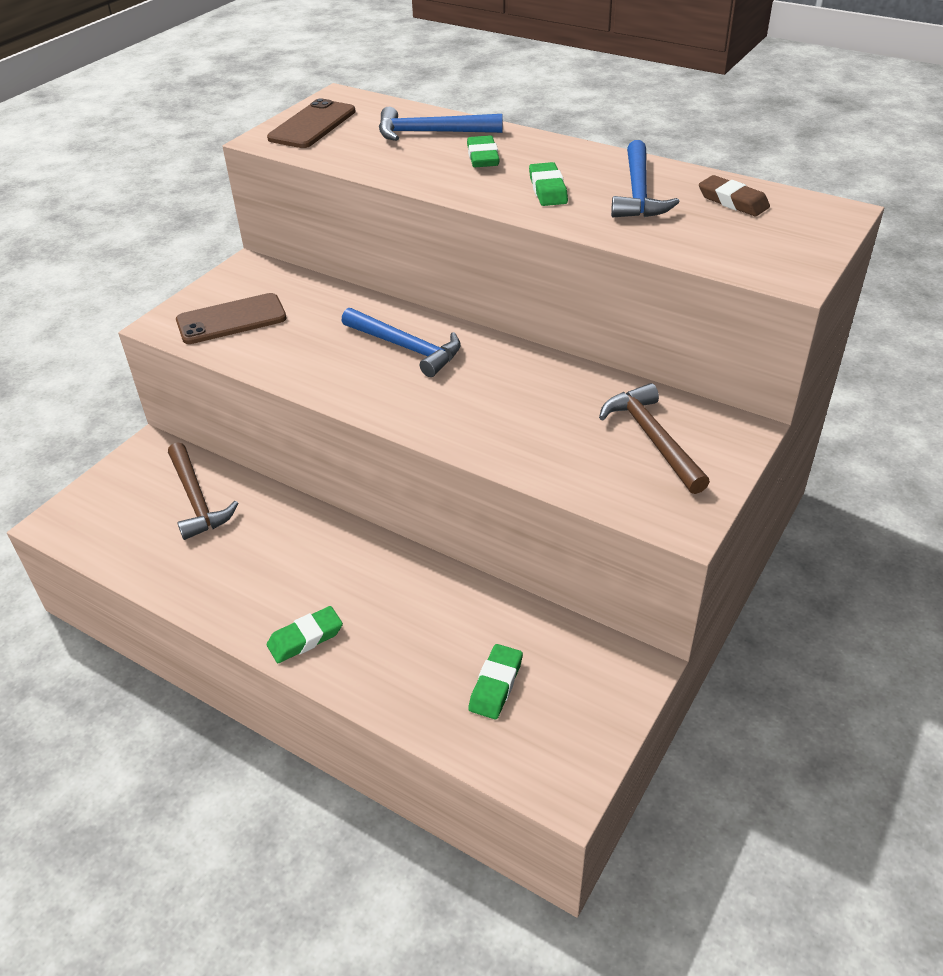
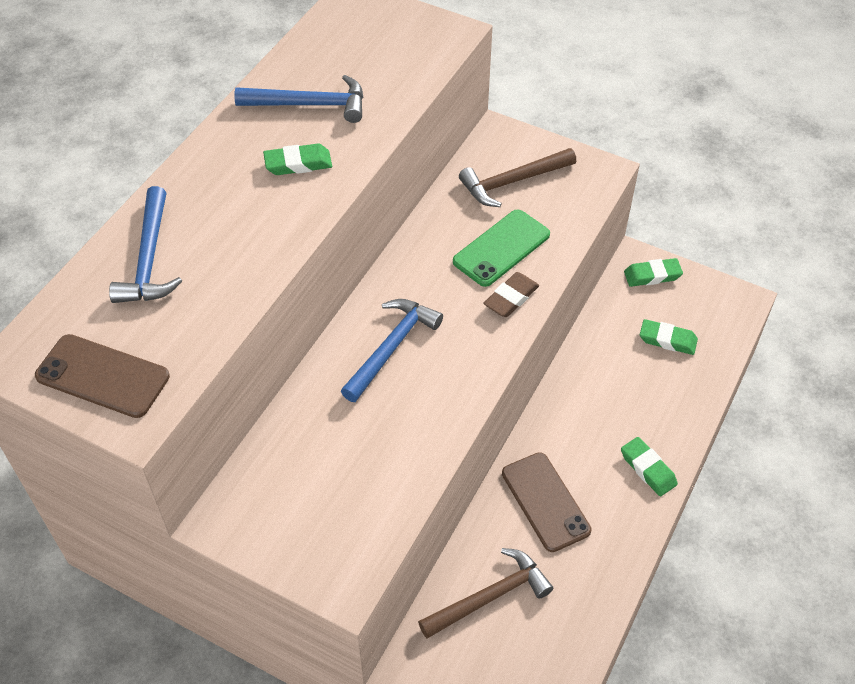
camera: 95 degrees left, 10 degrees up
(231, 319) = (337, 514): brown phone -> brown phone (545, 502)
(482, 157) = (219, 213): green eraser -> green eraser (652, 275)
(539, 424) = (501, 248): none -> green phone
(733, 201) = (330, 50): brown eraser -> brown eraser (511, 298)

